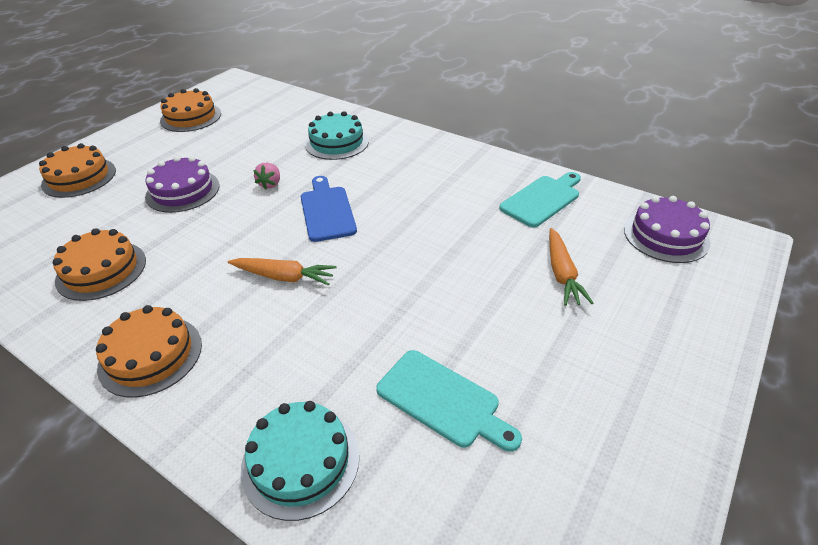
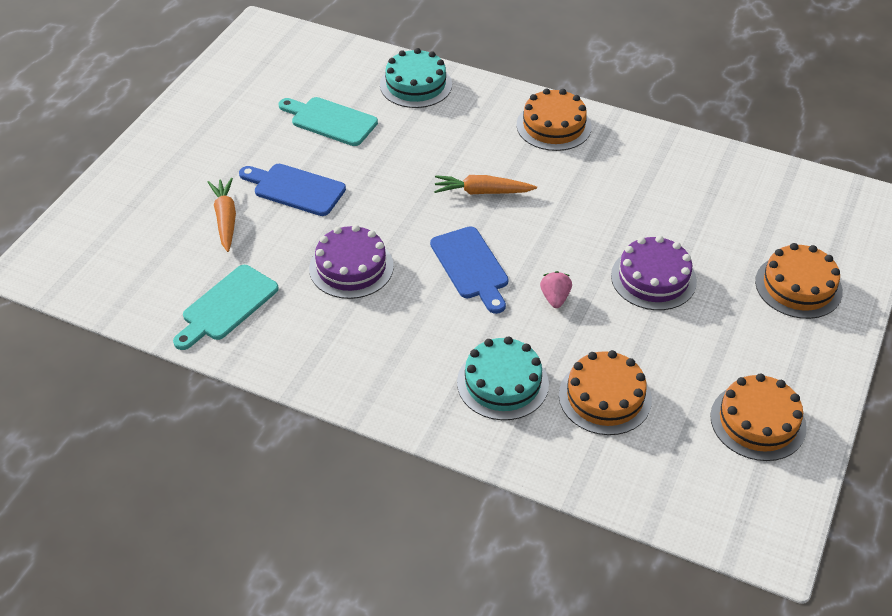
camera: 170 degrees right, 5 degrees up
(101, 270) = (655, 182): orange cake -> orange cake (605, 397)
(488, 300) = (295, 189): none -> blue cutting board
(666, 235) = (107, 270): purple cake -> purple cake (351, 267)

